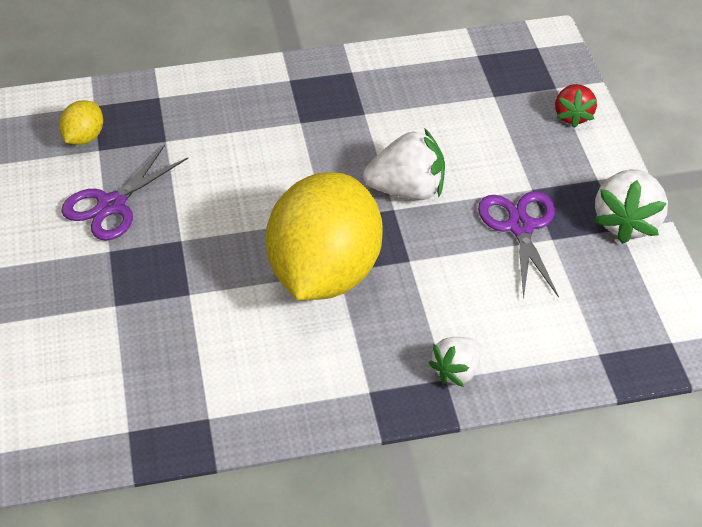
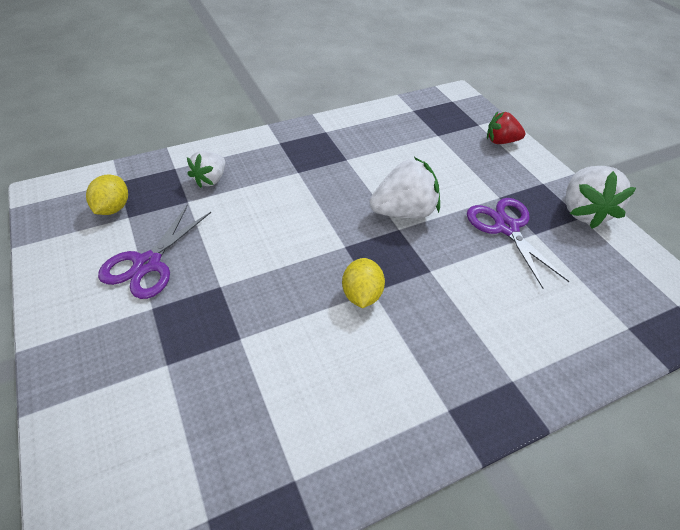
camera: 15 degrees left, 0 degrees up
(324, 273) = (362, 295): yellow lemon -> yellow lemon, size x0.40
(456, 371) = (519, 370): white strawberry -> white strawberry (210, 180)
(573, 116) = (501, 141): red strawberry -> red strawberry turned 105 degrees clockwise

